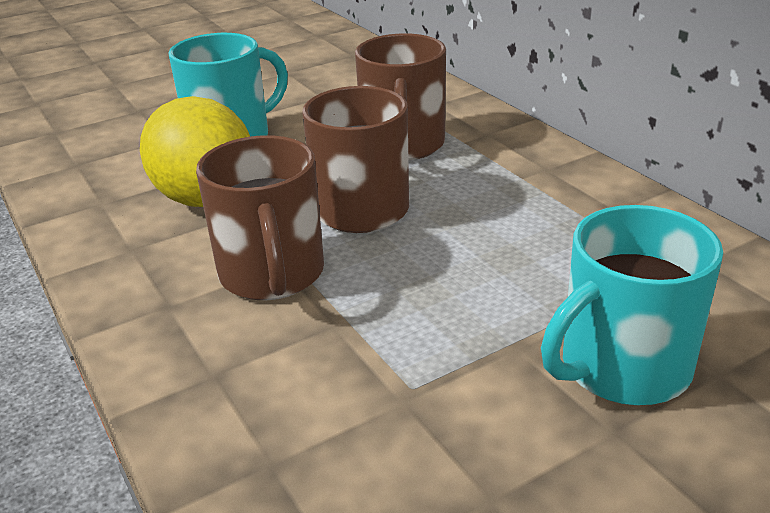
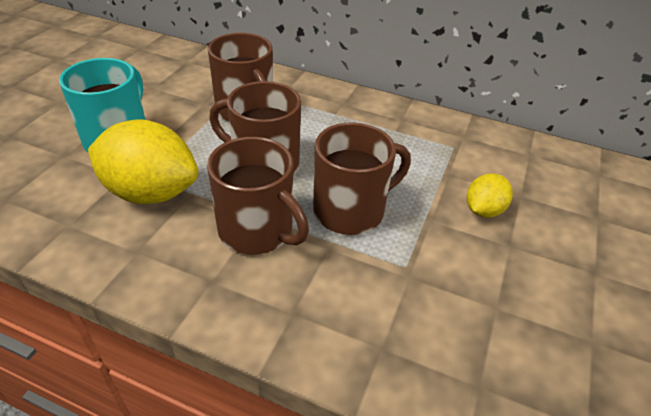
camera: 40 degrees left, 10 degrees up
(412, 294) = (351, 210): none -> brown mug
(622, 367) = (483, 210): turquoise mug -> yellow lemon

